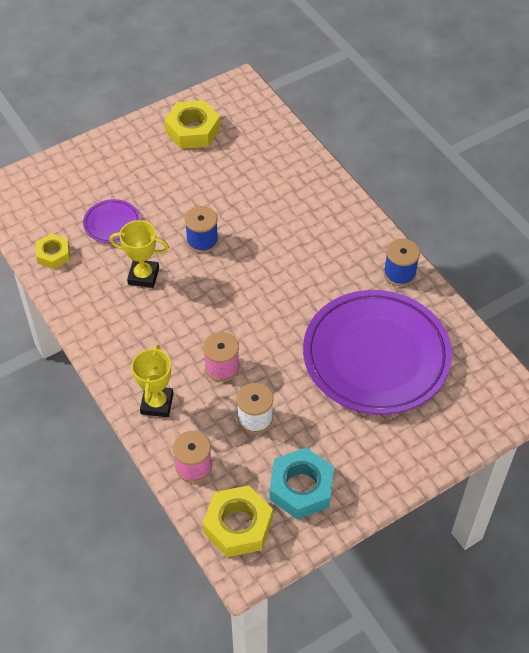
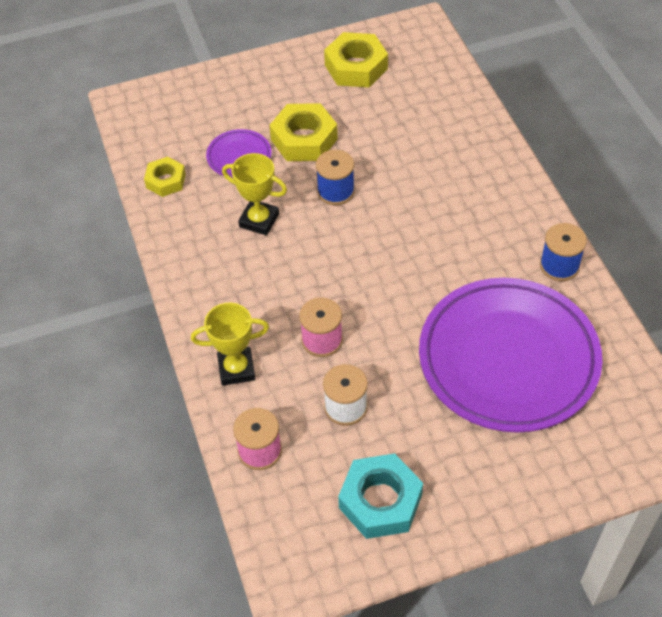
camera: 15 degrees right, 0 degrees up
(157, 404) = (236, 369): yellow trophy -> yellow trophy turned 60 degrees clockwise
(238, 525) = (294, 532): yellow nut -> yellow nut (304, 139)

